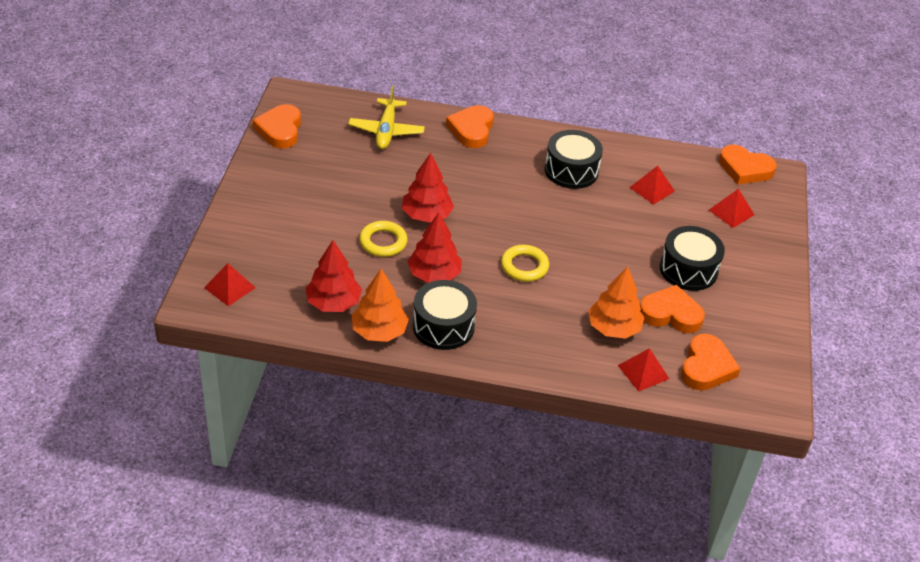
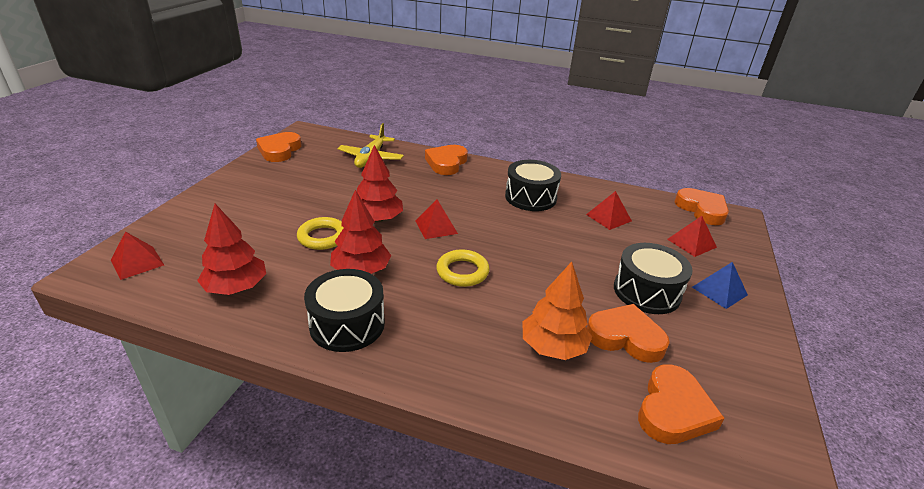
camera: 10 degrees right, 10 degrees down
(379, 331) = (269, 322): orange tree -> none
(643, 372) = (586, 408): red pyramid -> red pyramid (436, 227)
(745, 169) = (702, 210): orange heart -> orange heart turned 150 degrees counterclockwise
(751, 262) = (719, 291): none -> blue pyramid

